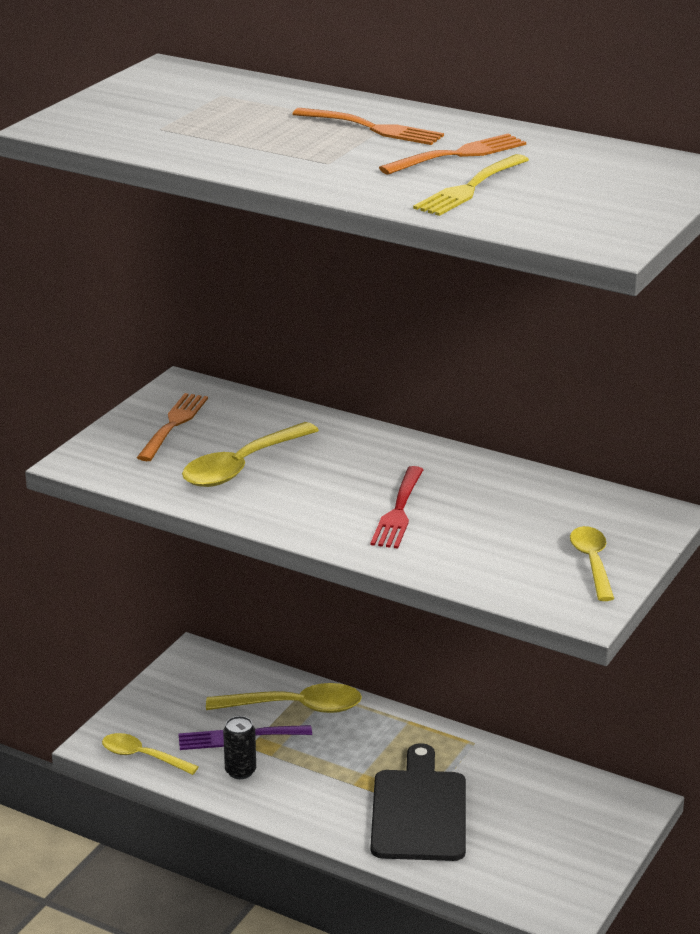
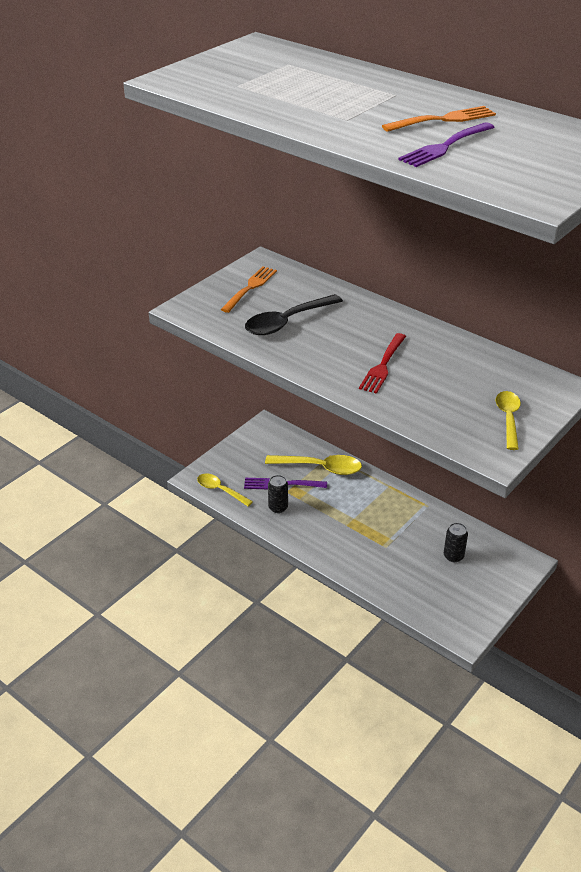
camera: 10 degrees right, 10 degrees up
(242, 466) = (287, 322): yellow spoon -> black spoon
(371, 128) = (386, 95): orange fork -> none
(419, 811) = (384, 549): black cutting board -> none
(470, 187) = (445, 146): yellow fork -> purple fork
(527, 808) = (453, 556): none -> black can

